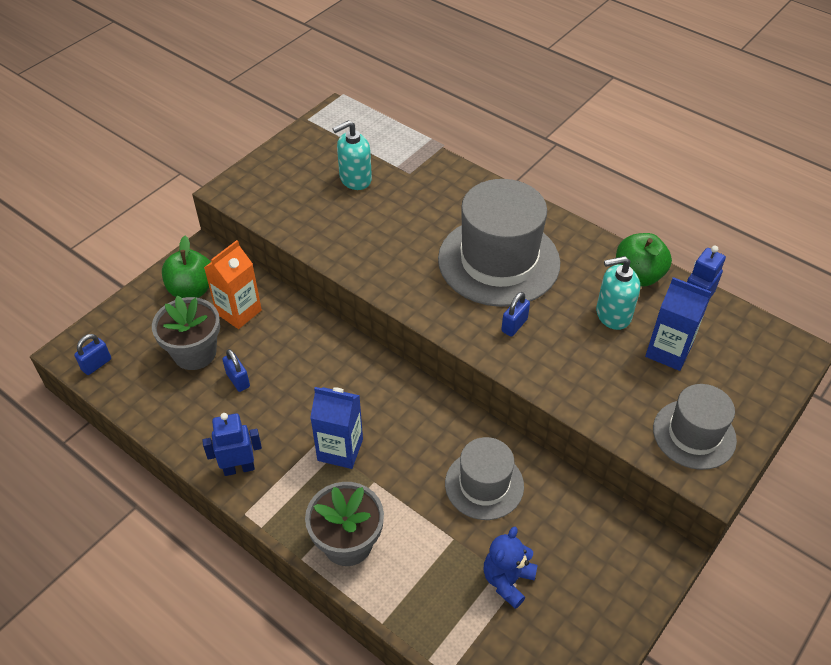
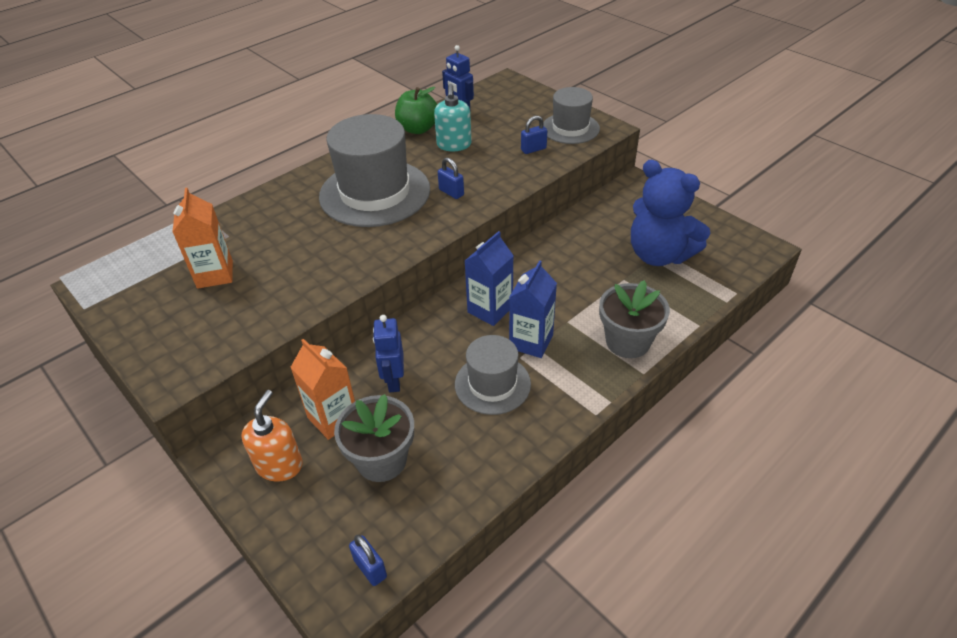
camera: 80 degrees left, 5 degrees down
(192, 289) = (279, 465): green apple -> orange soap dispenser
(238, 380) = (431, 419): blue padlock -> blue padlock (533, 149)
(239, 468) = (543, 418): blue robot -> blue robot (393, 381)
(355, 179) = (215, 274): turquoise soap dispenser -> orange carton
(484, 484) = (575, 257): grey hat -> grey hat (492, 384)
(507, 580) = (659, 255): blue teddy bear -> blue teddy bear, size x1.82
(668, 351) = (496, 127): blue carton -> blue carton (490, 310)

